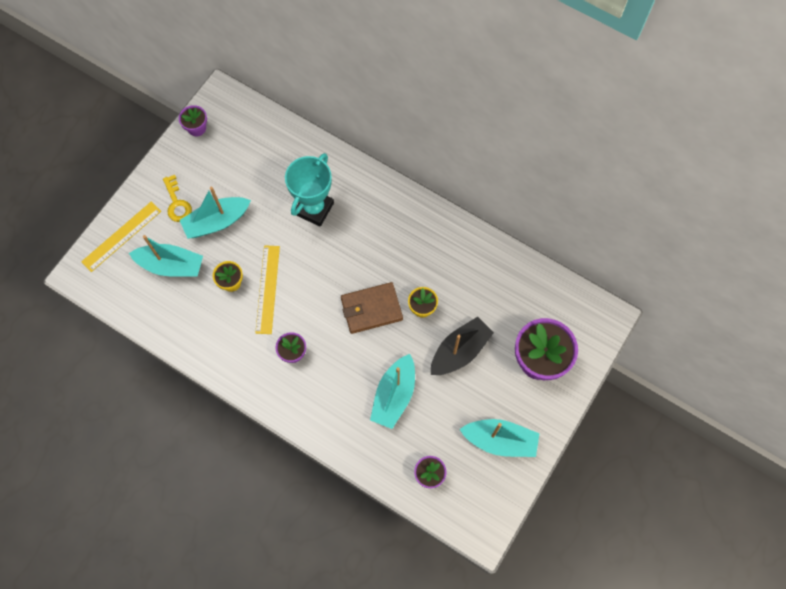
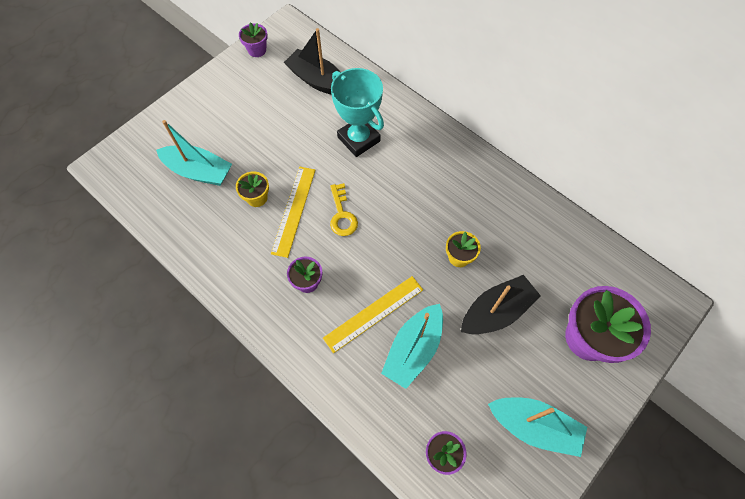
camera: 10 degrees right, 5 degrees down
(121, 236) = (157, 136): yellow ruler -> yellow ruler (373, 313)
(177, 203) = (220, 114): yellow key -> yellow key (342, 215)
(217, 222) = (256, 137): turquoise boat -> none
(263, 152) = (317, 80): none -> black boat
(314, 209) = (358, 139): turquoise trophy -> turquoise trophy turned 75 degrees counterclockwise
(371, 309) = (402, 249): brown wallet -> none

